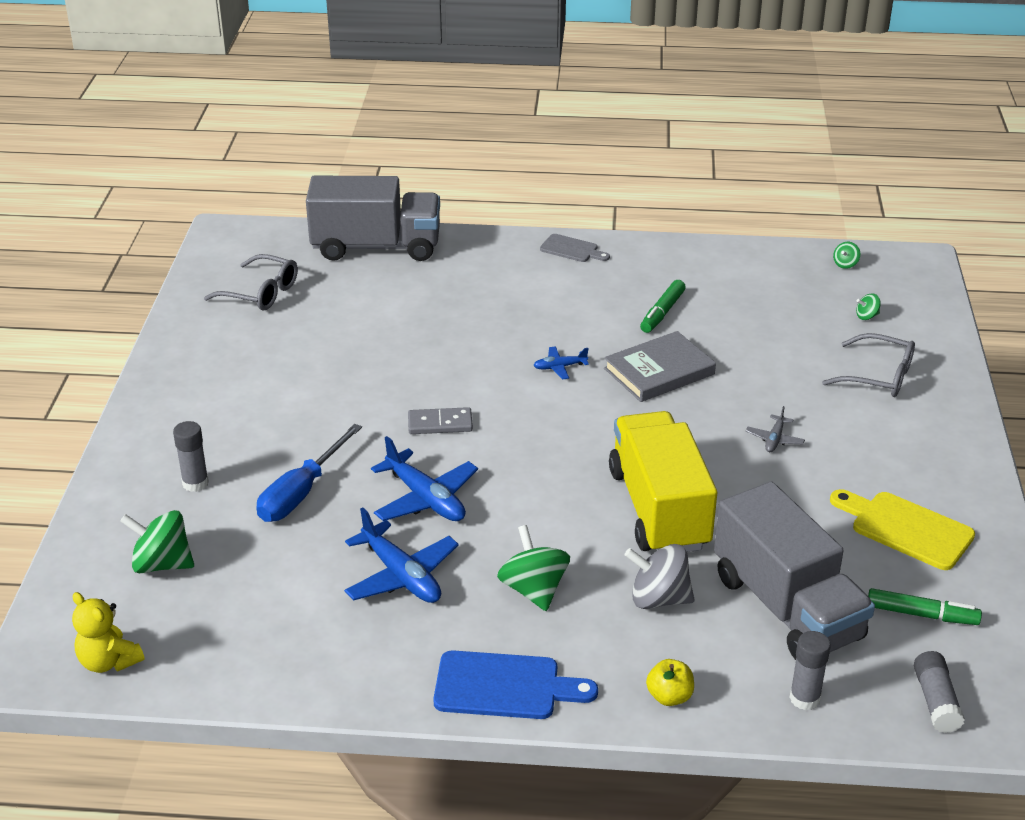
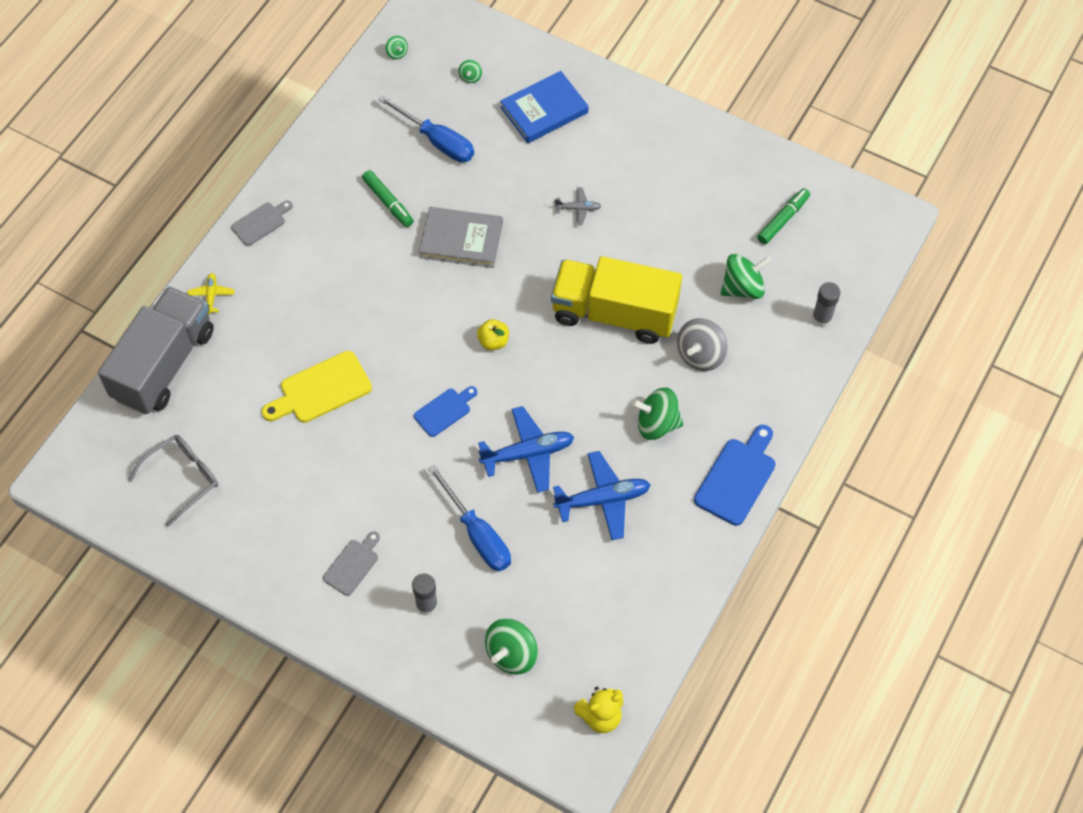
camera: 65 degrees left, 25 degrees up
(219, 420) = (353, 565): none -> grey cutting board
(440, 424) = (444, 411): grey domino -> blue cutting board
(469, 248) = (211, 295): none -> yellow plane
(559, 367) = (418, 302): blue plane -> none
(659, 371) = (461, 240): grey book -> grey book turned 75 degrees counterclockwise
(669, 696) = (787, 389): yellow apple -> yellow apple (493, 341)
(765, 319) = (437, 141): none -> blue screwdriver
(774, 439) = (578, 209): grey plane -> grey plane turned 45 degrees counterclockwise
(786, 607) = (742, 288): grey truck -> green spinning top
(879, 376) = (544, 110): grey glasses -> blue book
(906, 528) = (705, 184): yellow cutting board -> yellow cutting board (321, 389)
(935, 701) = (854, 253): grey glue stick -> none

